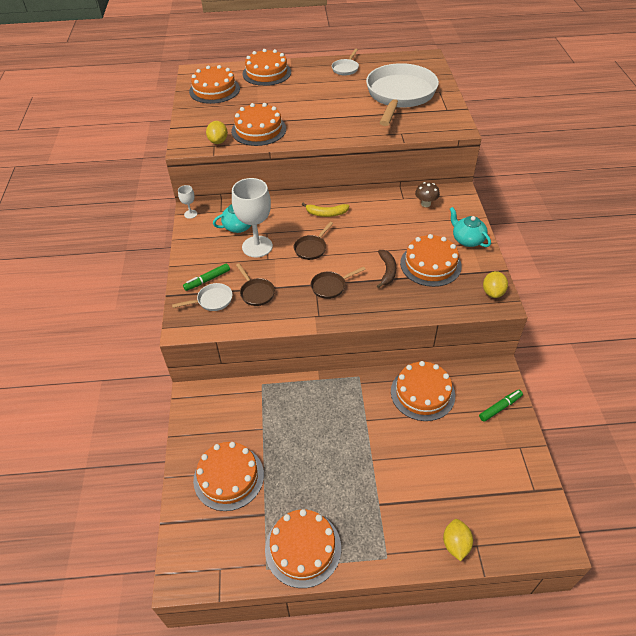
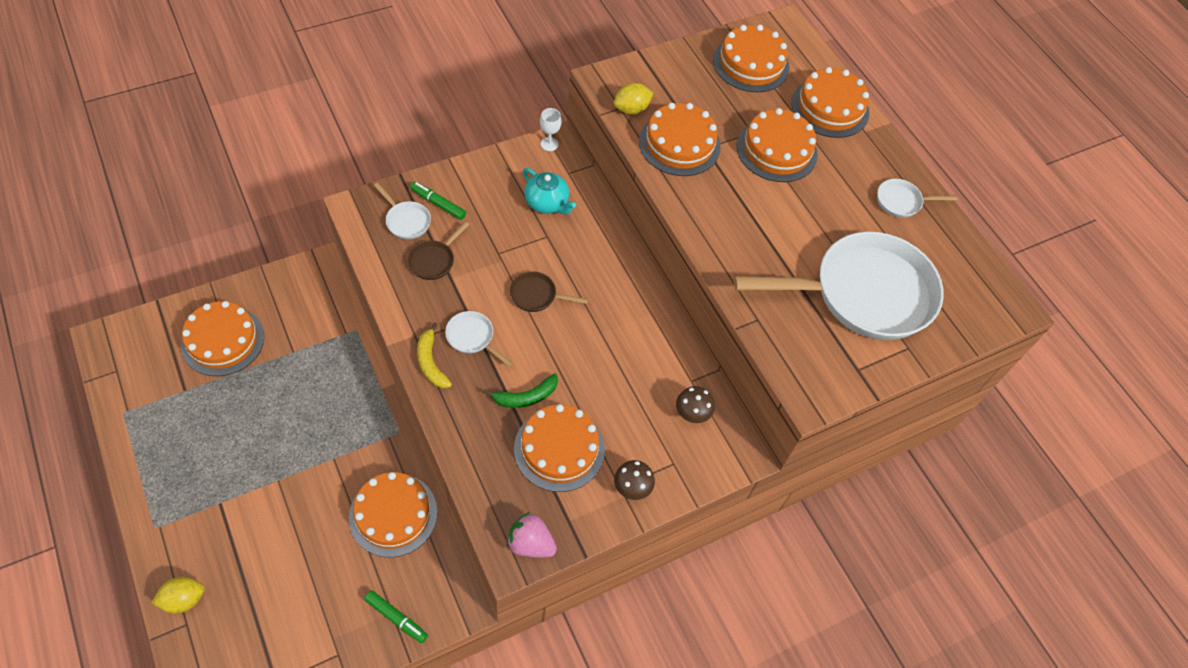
camera: 60 degrees right, 10 degrees up
(257, 246) = (516, 234): white goblet -> none
(303, 548) = (152, 440): orange cake -> orange cake (776, 150)
(326, 213) = (614, 292): yellow banana -> yellow banana (431, 362)
(330, 286) = (472, 337): brown pan -> white pan
(387, 271) = (525, 397): brown banana -> green banana
(467, 240) = (632, 488): turquoise teapot -> brown mushroom
(493, 292) = (530, 543): yellow lemon -> pink strawberry

